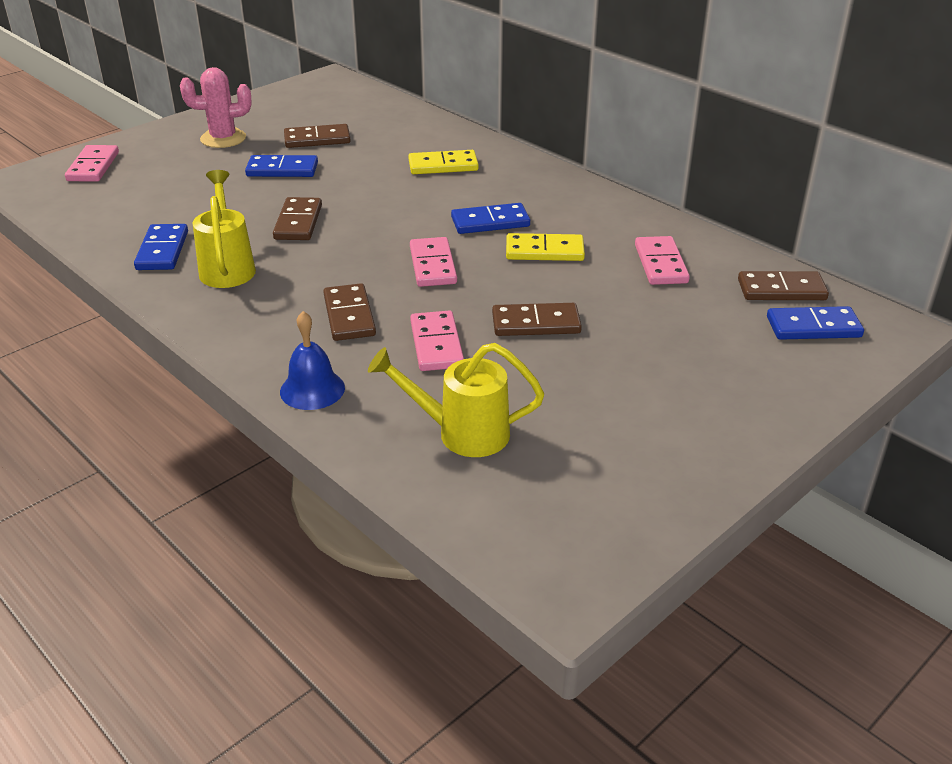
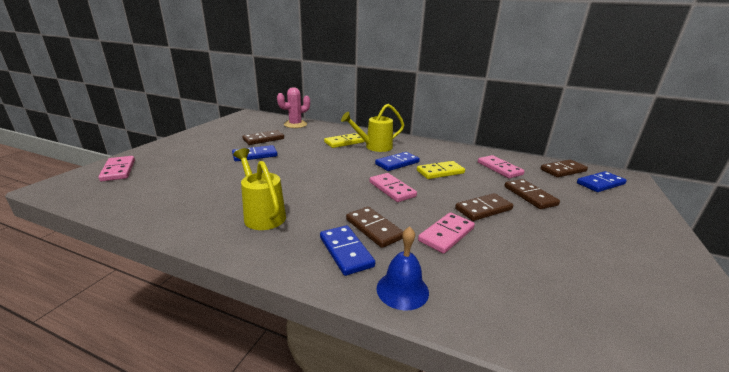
camera: 25 degrees left, 10 degrees down
(162, 250) = (204, 213): blue domino -> blue domino (345, 251)
(223, 138) = (205, 145): pink cactus -> pink cactus (295, 124)
(298, 222) = (288, 180): brown domino -> brown domino (529, 196)
(436, 344) = (446, 234): pink domino -> pink domino turned 75 degrees clockwise
(462, 433) = (535, 293): yellow watering can -> yellow watering can (374, 147)

